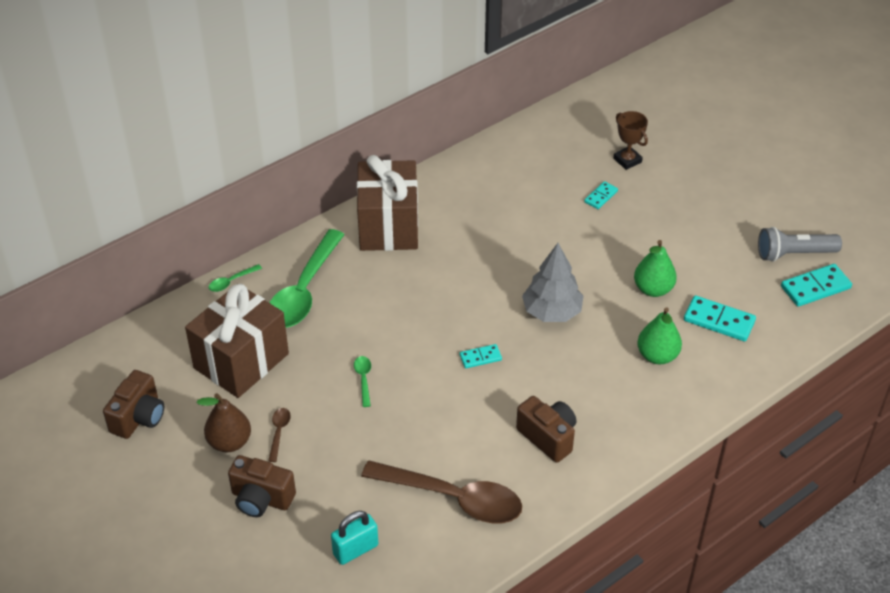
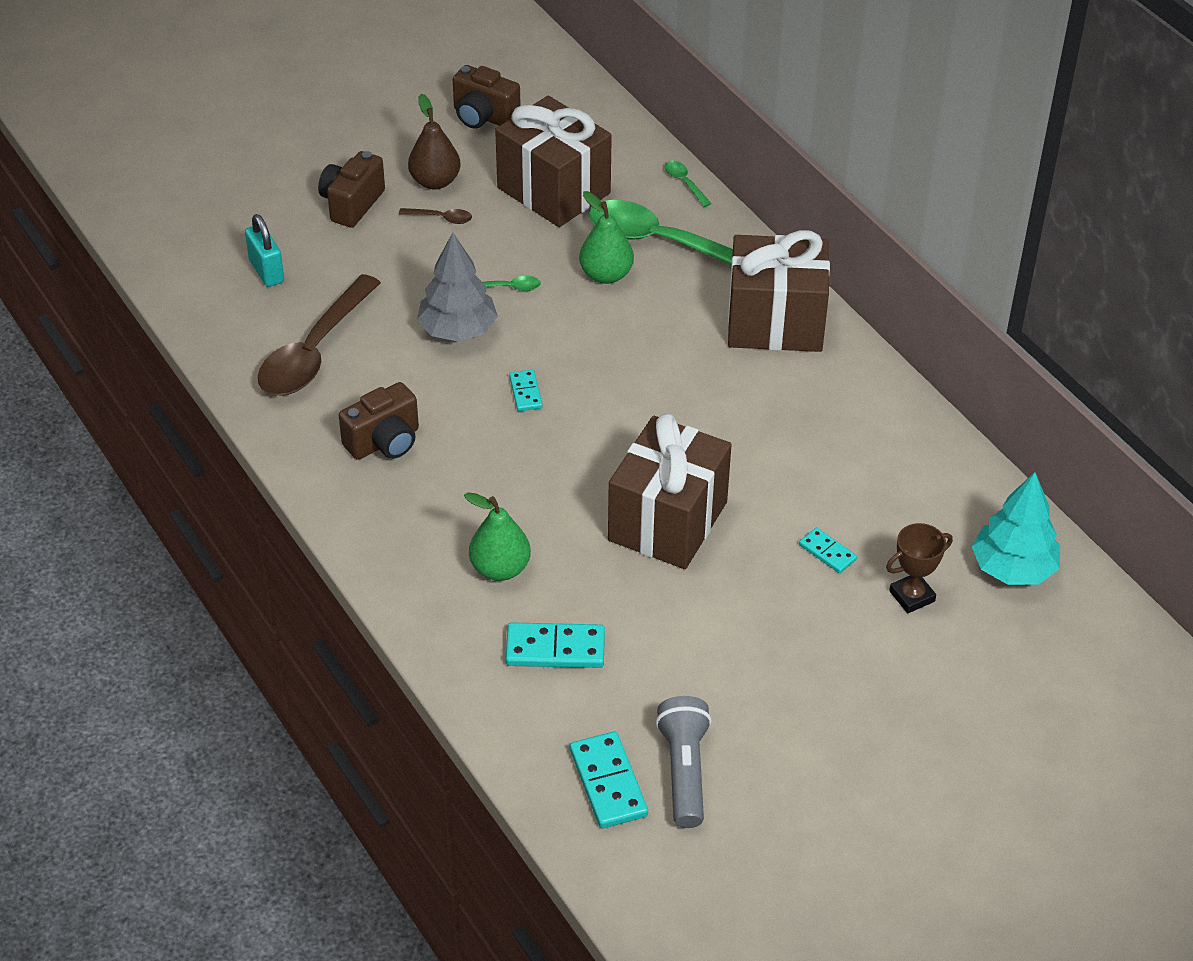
camera: 95 degrees right, 0 degrees up
(552, 312) = (596, 470): grey tree -> grey tree (458, 330)
(592, 272) = (667, 521): none -> brown gift
(594, 119) = (1013, 569): none -> turquoise tree
(653, 289) = (627, 584): green pear -> green pear (606, 275)
(719, 321) = (555, 649): turquoise domino -> turquoise domino turned 60 degrees clockwise

